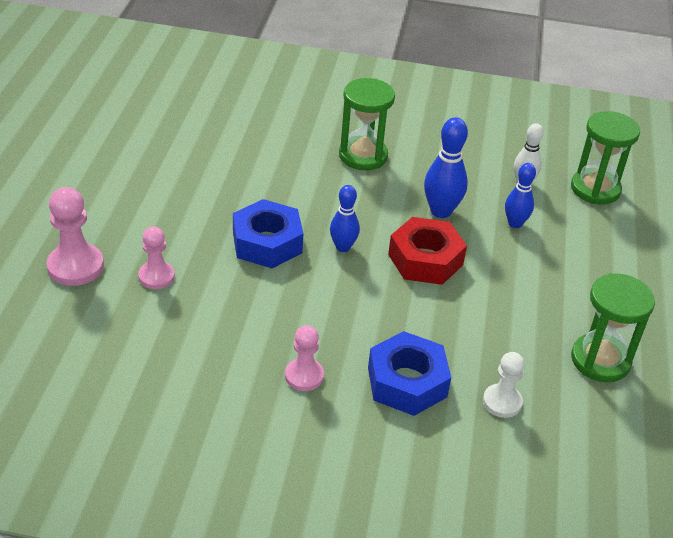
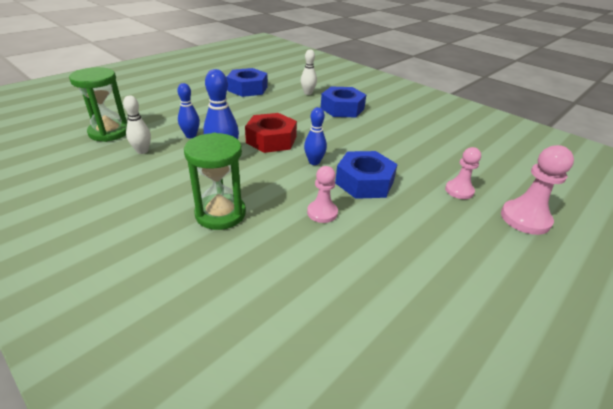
camera: 145 degrees left, 5 degrees down
(304, 376) = (391, 124): pink pawn -> pink pawn (322, 212)
(502, 402) = (308, 93): white pawn -> white bowling pin
(600, 360) = (247, 88): green hourglass -> blue nut

